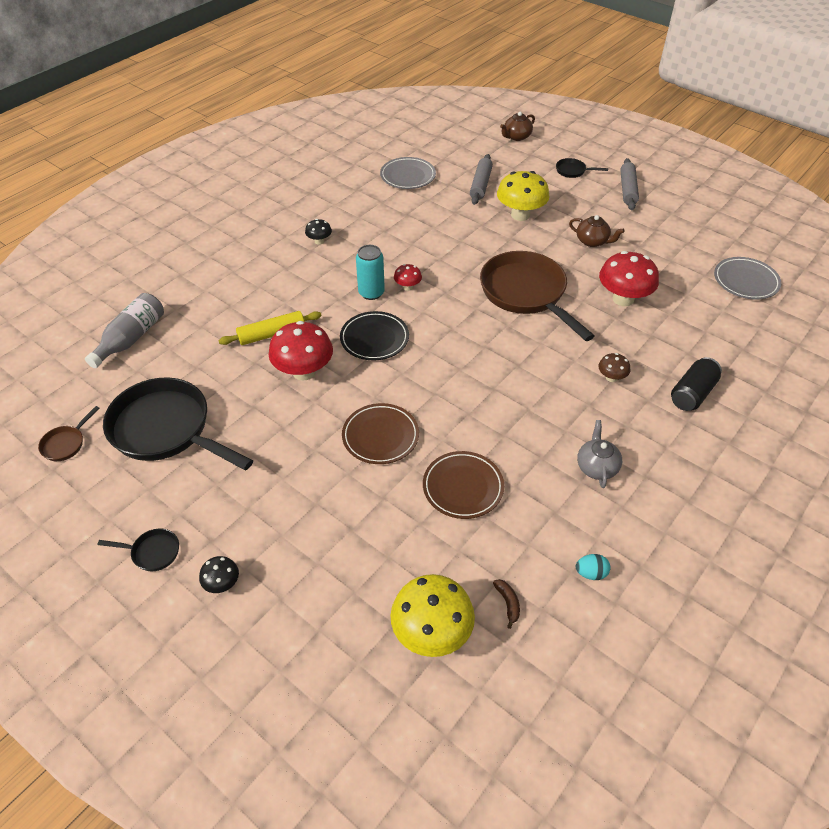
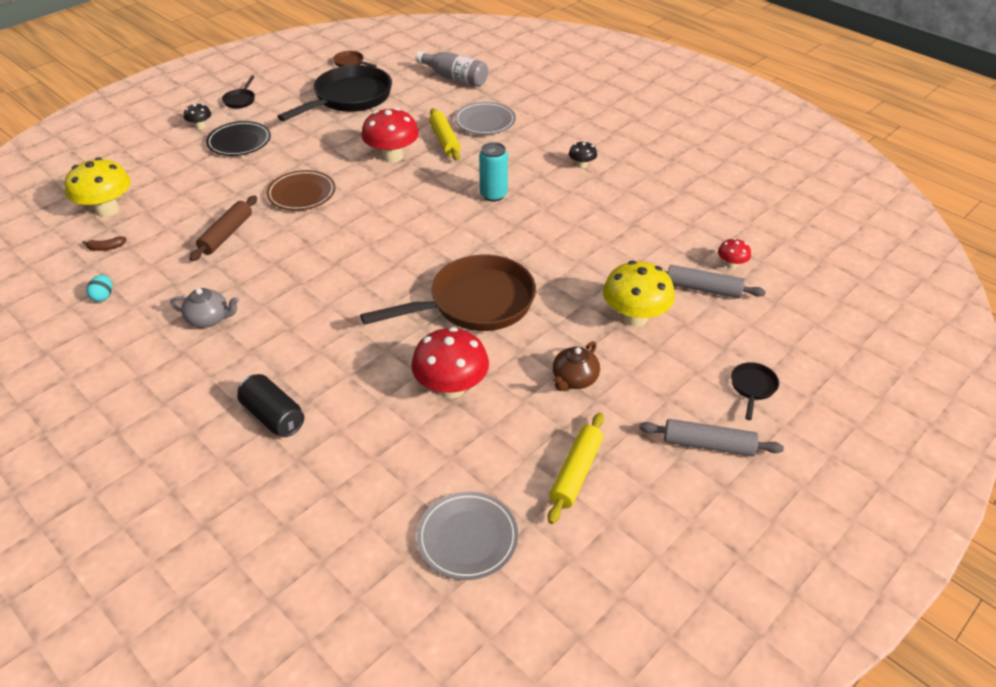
camera: 95 degrees right, 5 degrees down
(374, 339) = (425, 195): black plate -> black plate (239, 142)
(407, 287) = (499, 218): red mushroom -> red mushroom (731, 265)
(408, 176) = (714, 229): grey plate -> grey plate (485, 122)
(463, 487) = (226, 234): brown plate -> brown rolling pin
(516, 137) = (840, 338): brown teapot -> none
(611, 377) = (321, 351): brown mushroom -> none
(673, 239) = (576, 473): none -> yellow rolling pin

